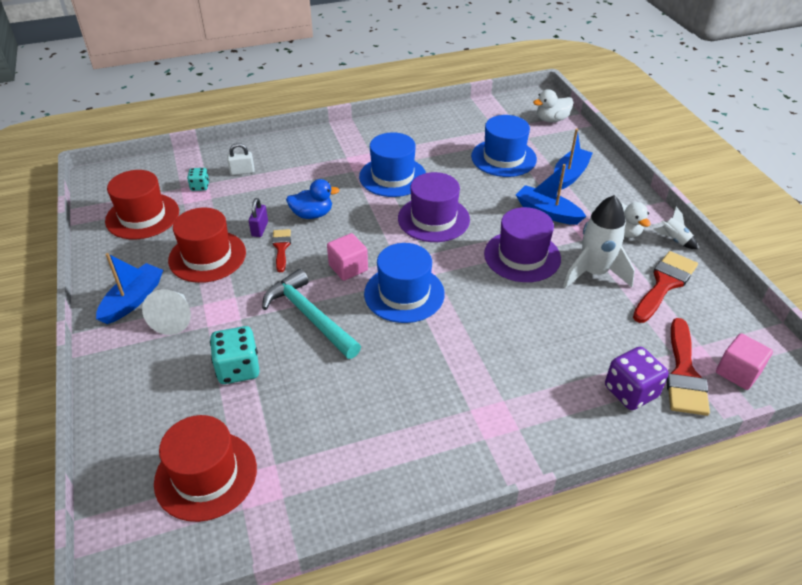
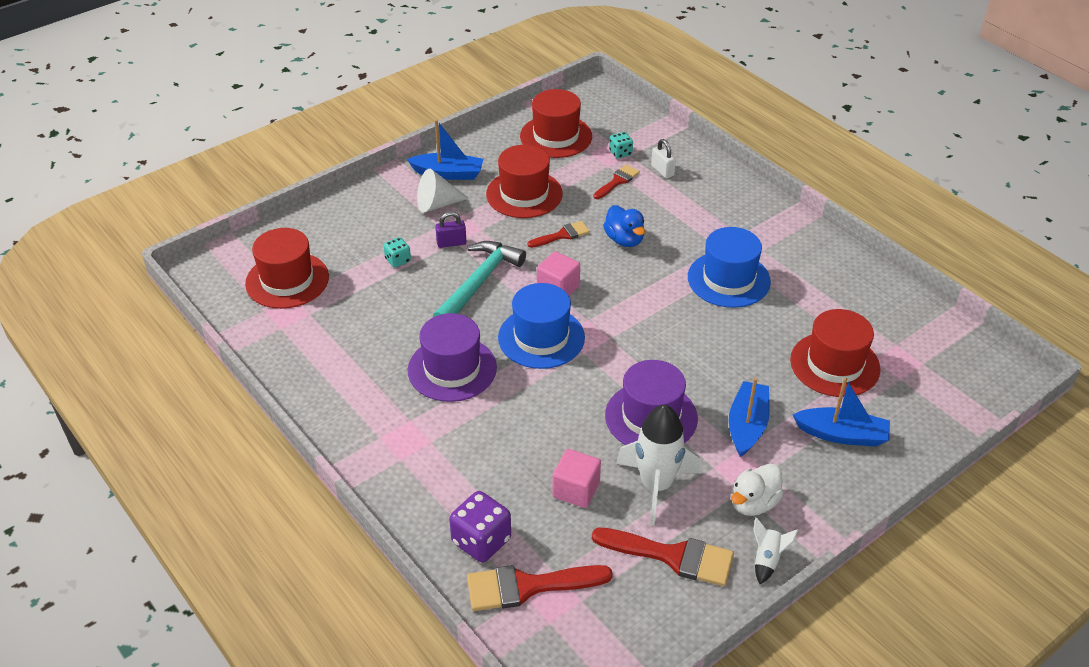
camera: 70 degrees right, 0 degrees up
(235, 198) = (617, 181): none -> red brush
(238, 369) = (398, 260): turquoise dice -> turquoise dice, size x0.56
(260, 229) = (581, 212): purple padlock -> purple padlock (451, 243)
(433, 219) = (673, 330): purple hat -> purple hat (452, 369)
(503, 158) = (834, 364): blue hat -> red hat
(551, 119) = (964, 395): white duck -> none
(738, 372) = (551, 638): pink cube -> pink cube (576, 490)

